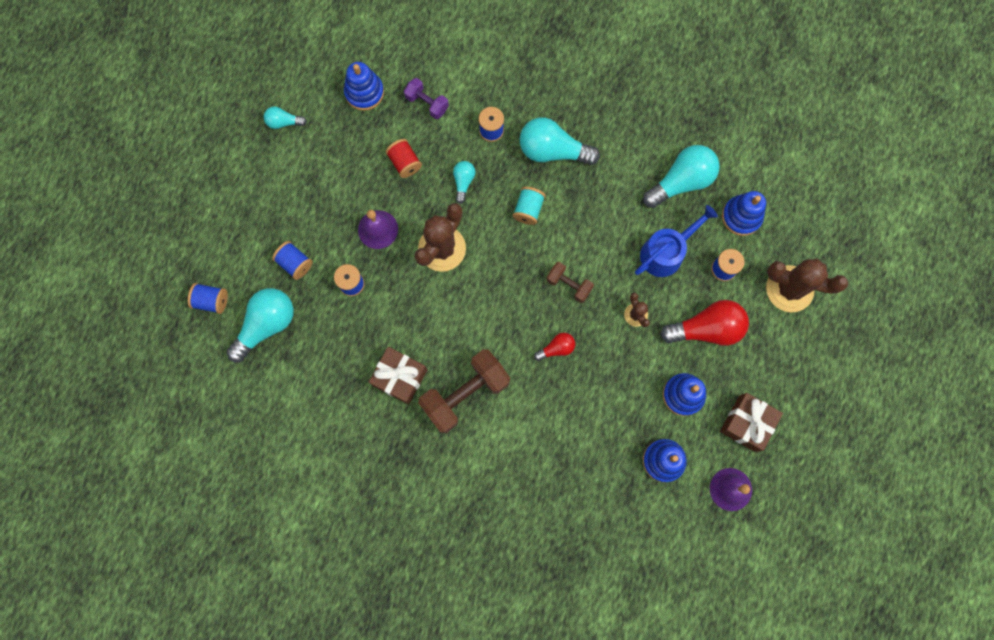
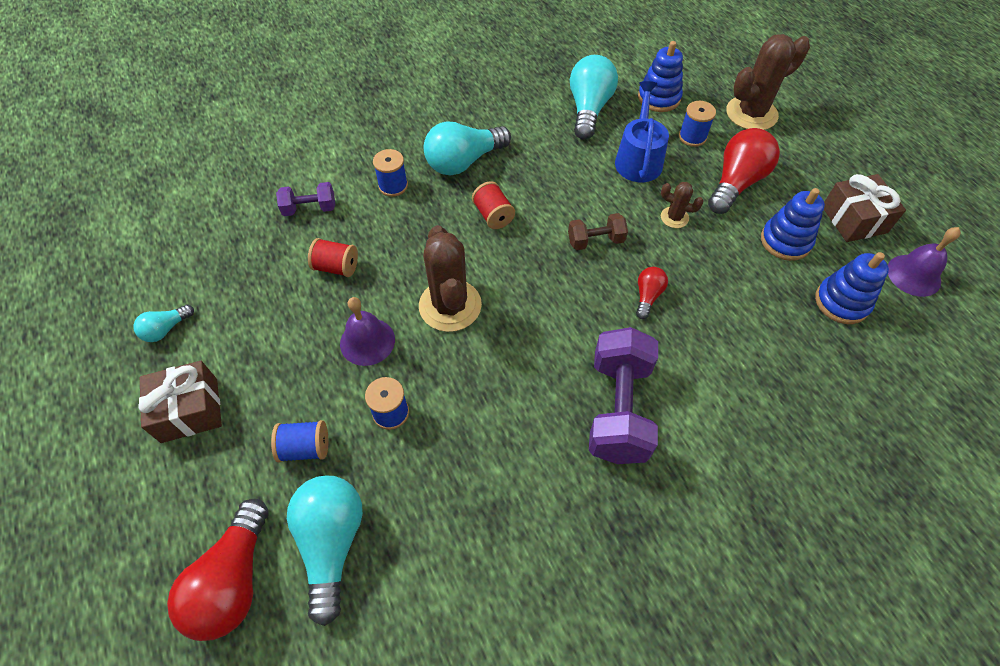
camera: 45 degrees left, 20 degrees down
(211, 301) = (233, 580): blue spool -> red light bulb
(364, 92) = (236, 244): blue stacking toy -> none
(400, 377) = (538, 455): brown gift -> brown gift (189, 410)
(463, 182) = (411, 239): turquoise light bulb -> none
(465, 394) = (618, 409): brown dumbbell -> purple dumbbell
(528, 209) = (493, 215): turquoise spool -> red spool

